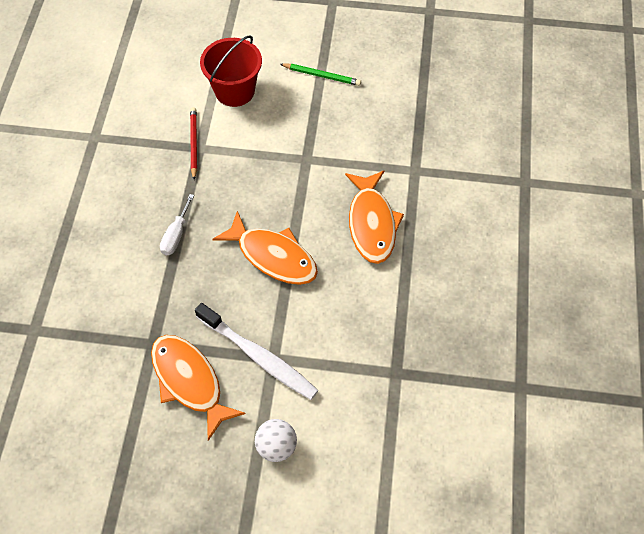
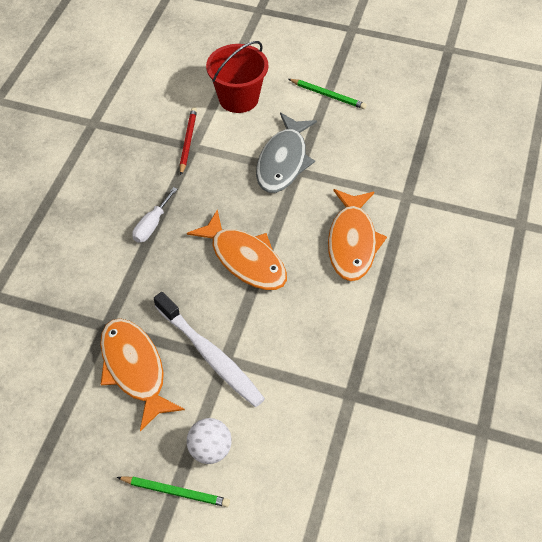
camera: 10 degrees right, 5 degrees down
(252, 492) = (175, 492): none -> green pencil
(291, 150) = (283, 161): none -> grey fish

